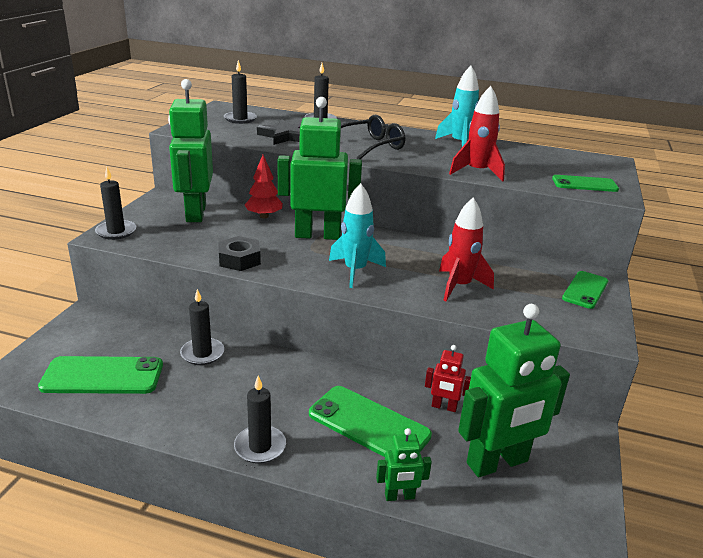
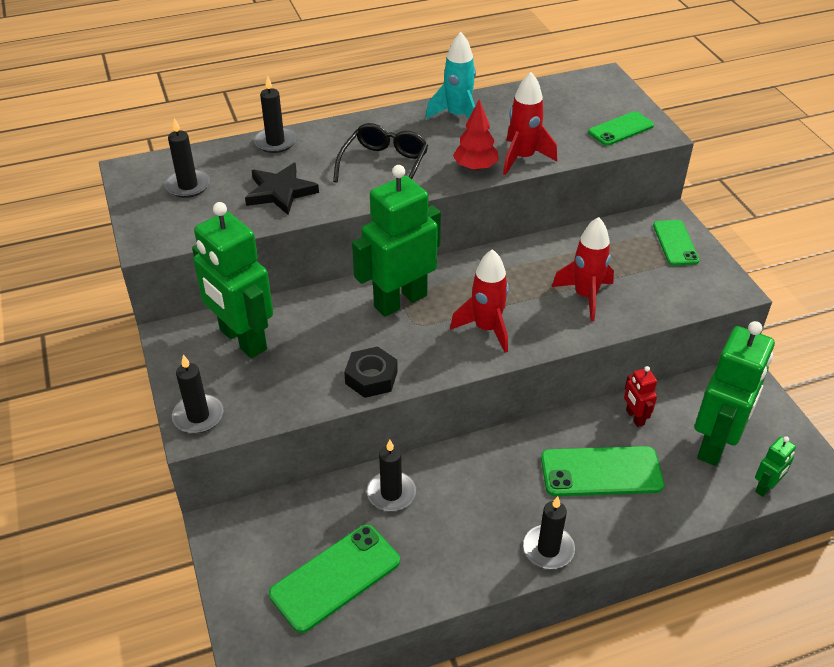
camera: 35 degrees left, 15 degrees up
(264, 216) = (317, 303): red tree -> red tree (475, 167)
(355, 271) = (486, 329): turquoise rocket -> red rocket
(399, 496) = (684, 519): green robot -> green robot (766, 487)
(444, 407) = (634, 417): red robot -> red robot turned 90 degrees clockwise

